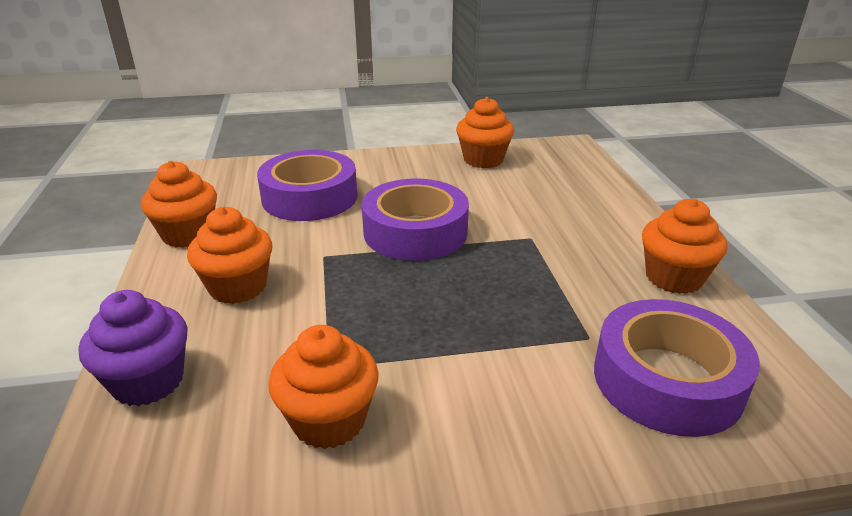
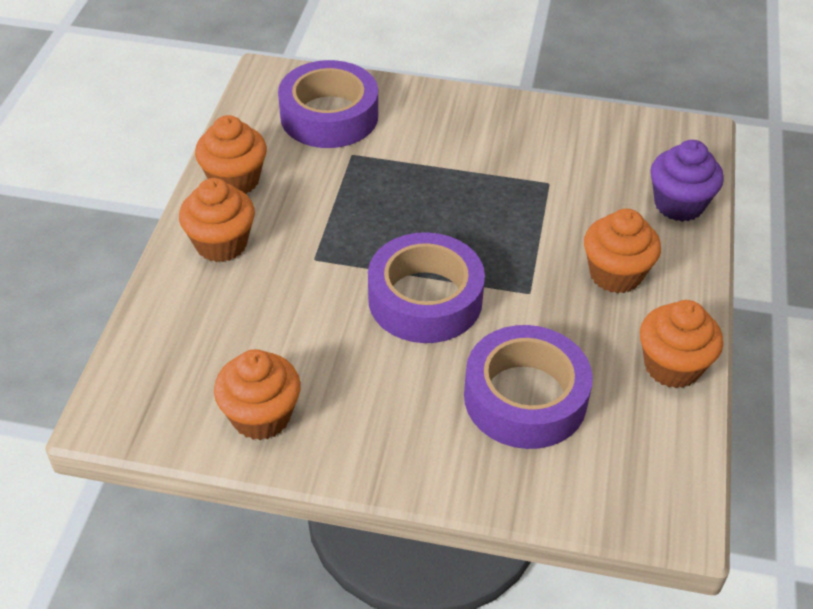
camera: 160 degrees left, 15 degrees up
(329, 420) = (557, 149): orange cupcake -> orange cupcake (221, 244)

